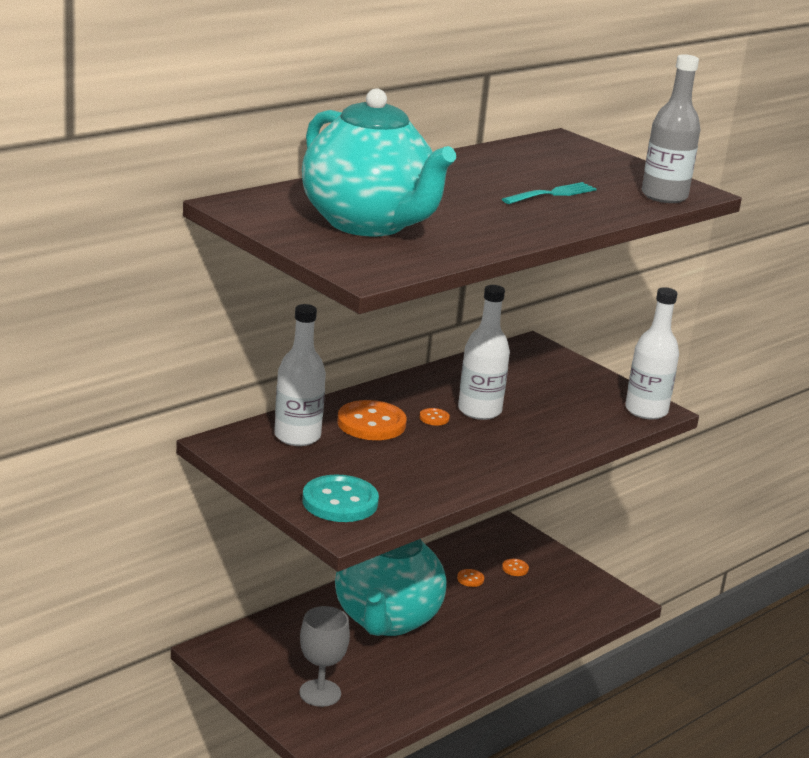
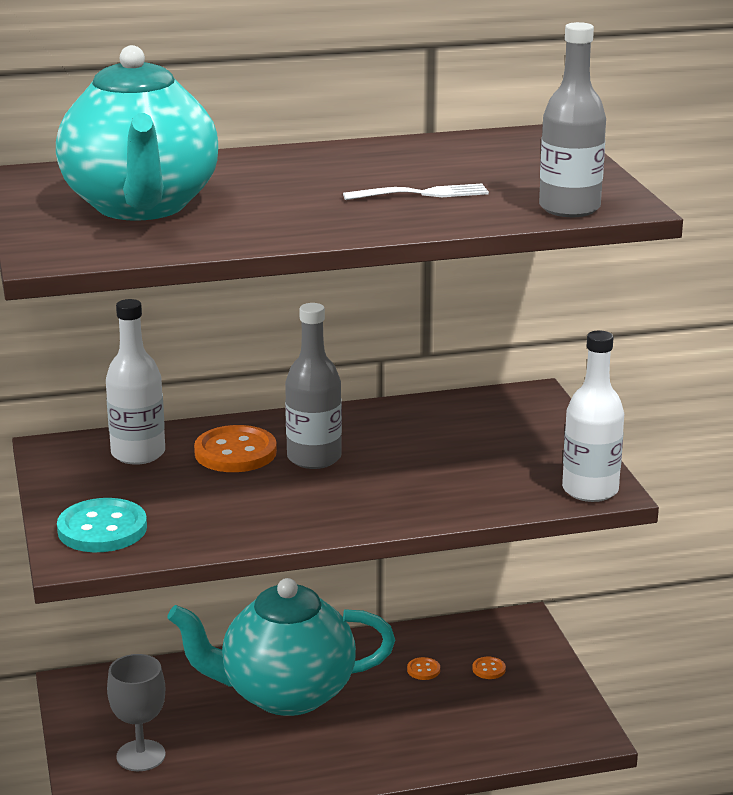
camera: 30 degrees right, 0 degrees up
(386, 620) = (285, 694): turquoise teapot -> turquoise teapot turned 45 degrees clockwise
(434, 418) = (314, 458): orange button -> grey bottle
(479, 411) = (377, 458): white bottle -> none
(552, 194) = (421, 194): turquoise fork -> white fork

